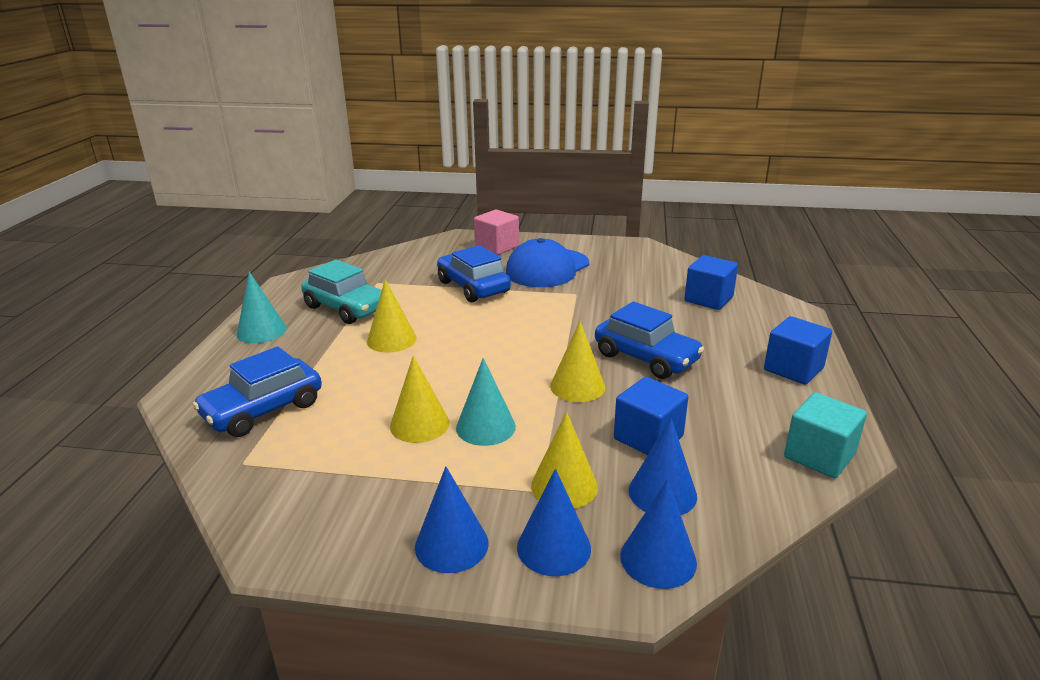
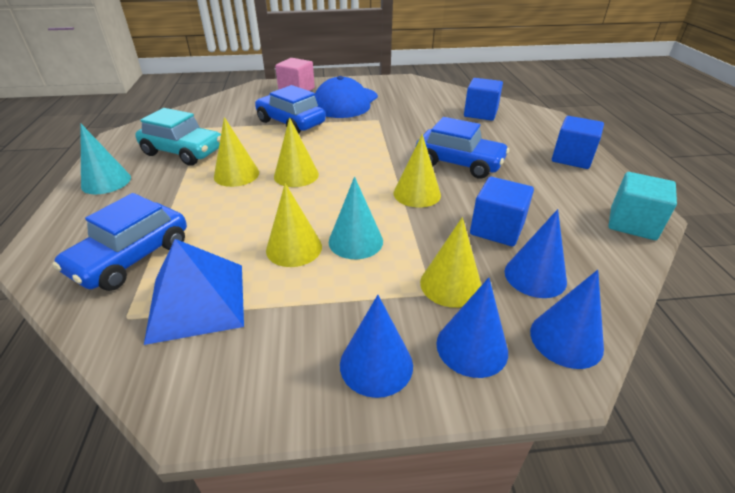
camera: 15 degrees left, 10 degrees up
(309, 459) = (197, 301): none -> blue pyramid
(454, 348) = (296, 175): none -> yellow cone

